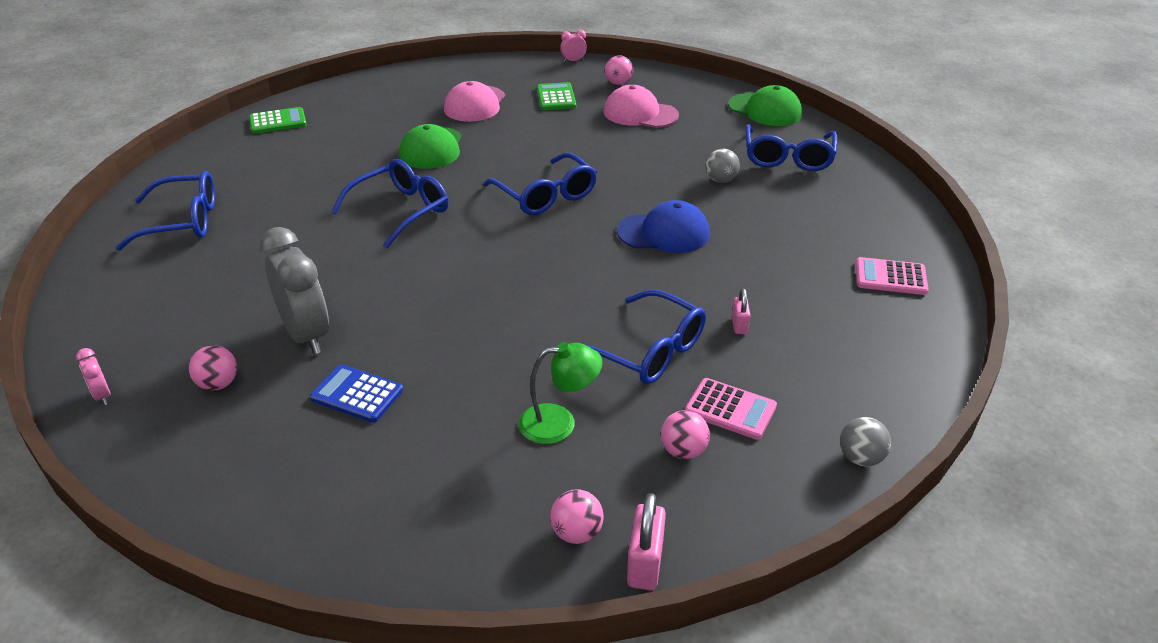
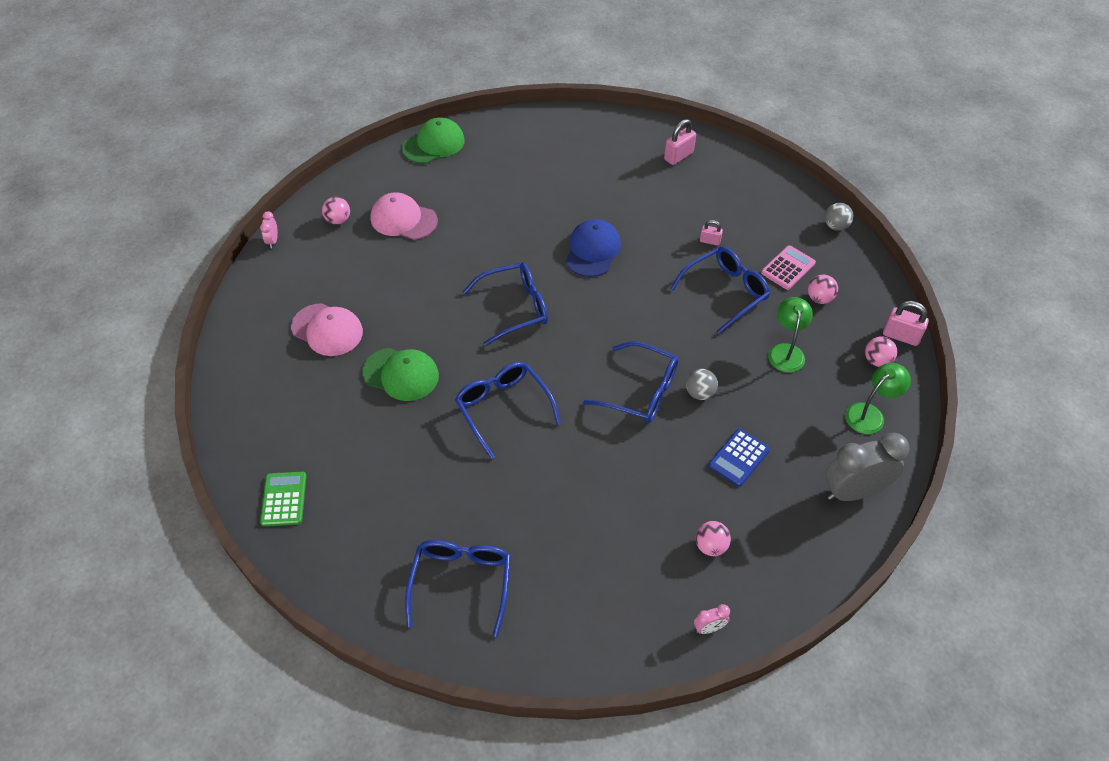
camera: 75 degrees left, 15 degrees up
(306, 335) = (663, 486): grey clock -> grey clock (853, 491)
(462, 531) = (870, 414): none -> green lamp
(556, 97) = (344, 268): green calculator -> none
(640, 113) = (403, 219): pink cap -> pink cap turned 75 degrees clockwise
(720, 180) = (532, 200): grey ball -> grey ball (700, 393)
(788, 157) = (514, 155): blue glasses -> blue glasses (641, 391)
(890, 277) = (678, 156): pink calculator -> pink padlock

